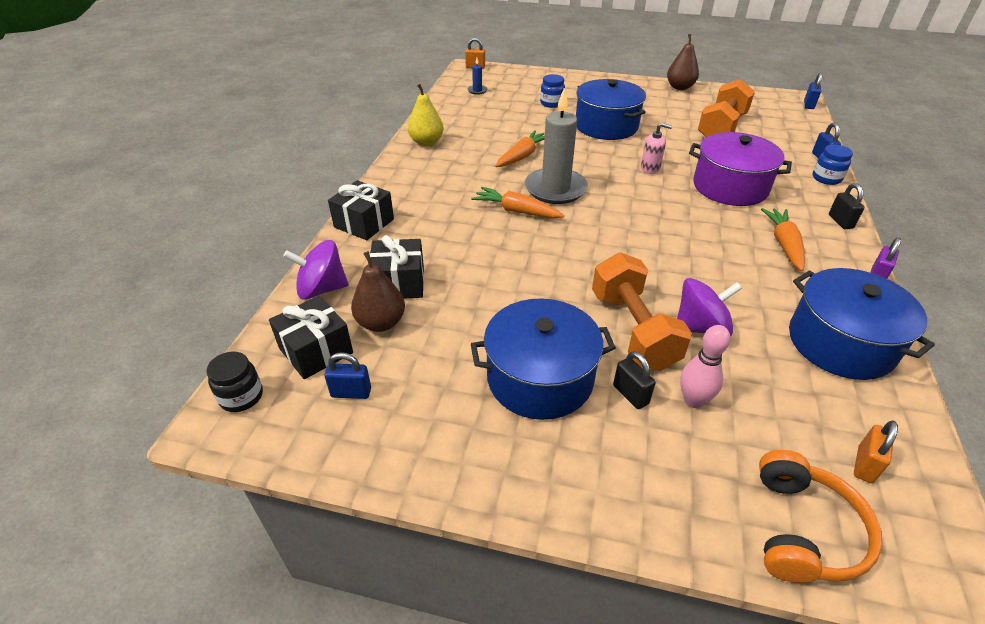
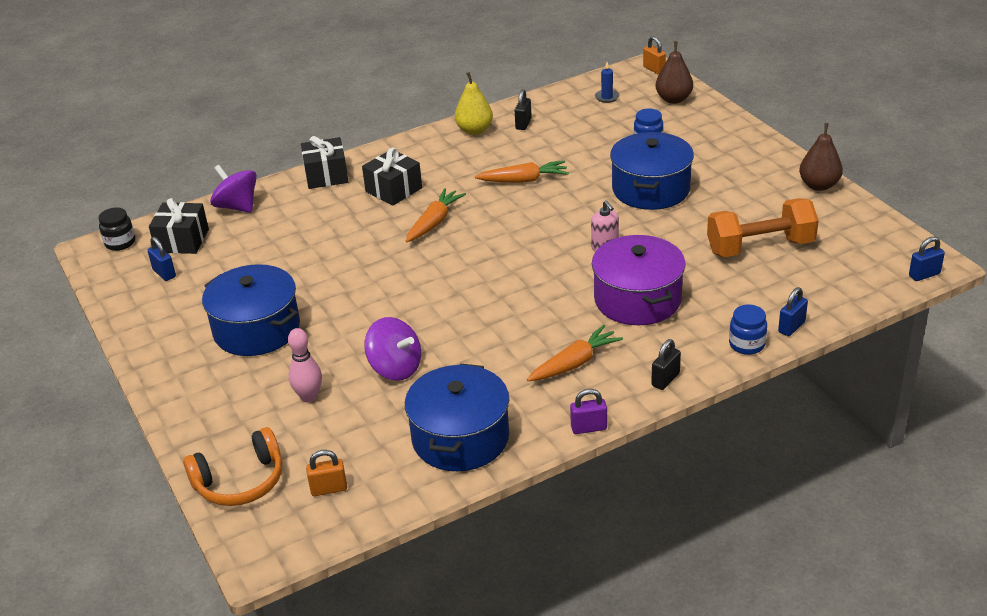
camera: 50 degrees right, 5 degrees down
(381, 323) = (234, 246): brown pear -> brown pear (673, 99)
(399, 283) = (281, 228): black gift -> black gift (393, 190)
(516, 211) = (434, 222): orange carrot -> orange carrot turned 45 degrees clockwise
(555, 189) = (494, 221): grey candle -> none
(630, 394) = (284, 370): black padlock -> black padlock (523, 124)
(633, 330) = (353, 341): orange dumbbell -> none

